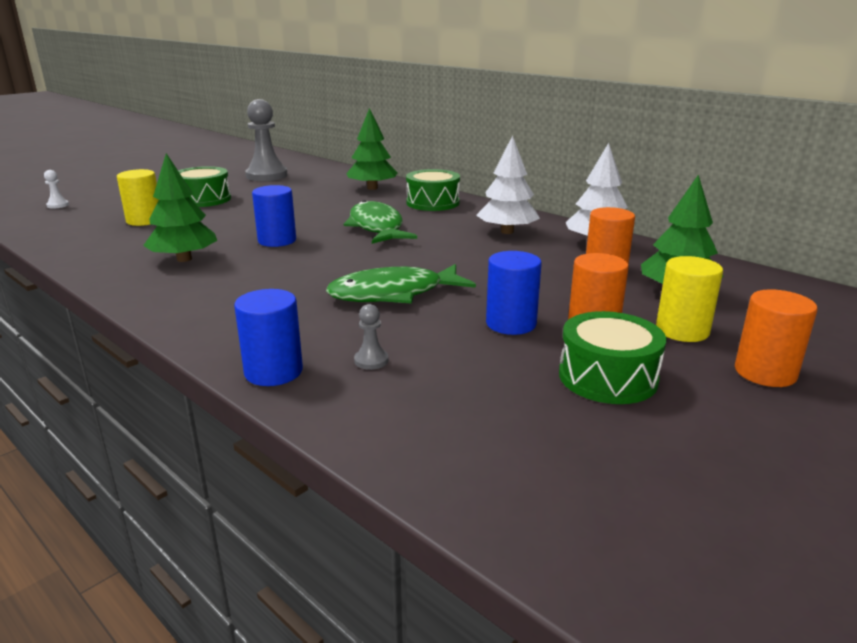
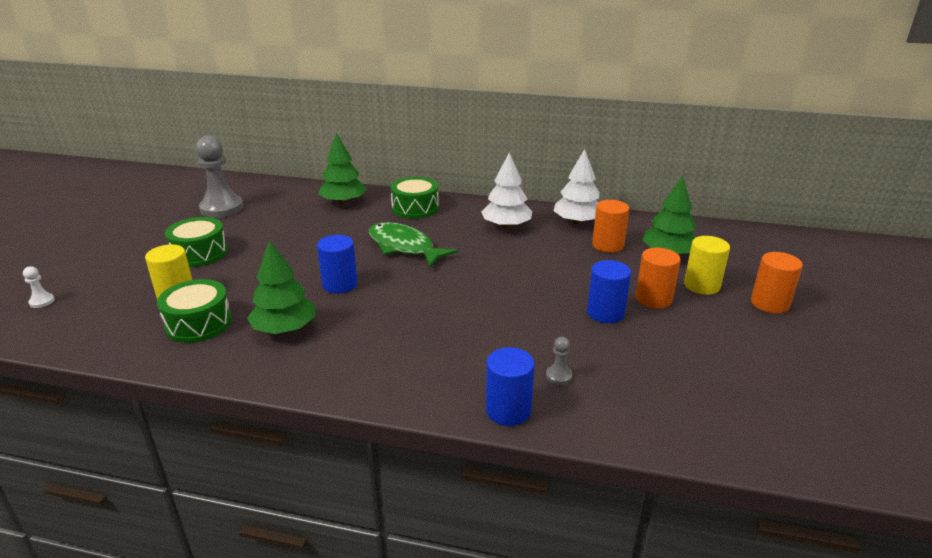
camera: 30 degrees left, 5 degrees up
(393, 294) = (500, 312): green fish -> none
(607, 377) = (702, 336): green drum -> green drum (199, 323)

